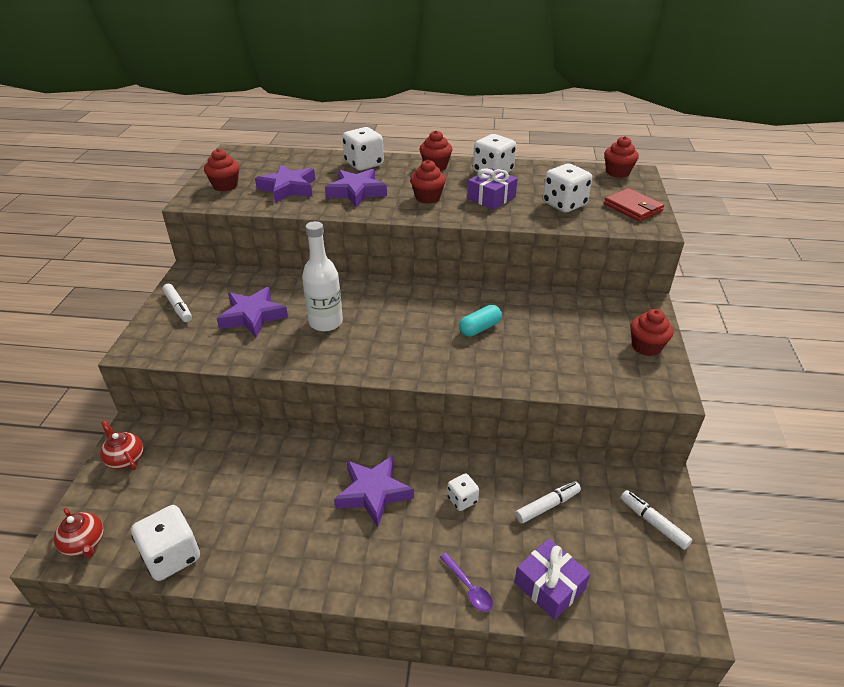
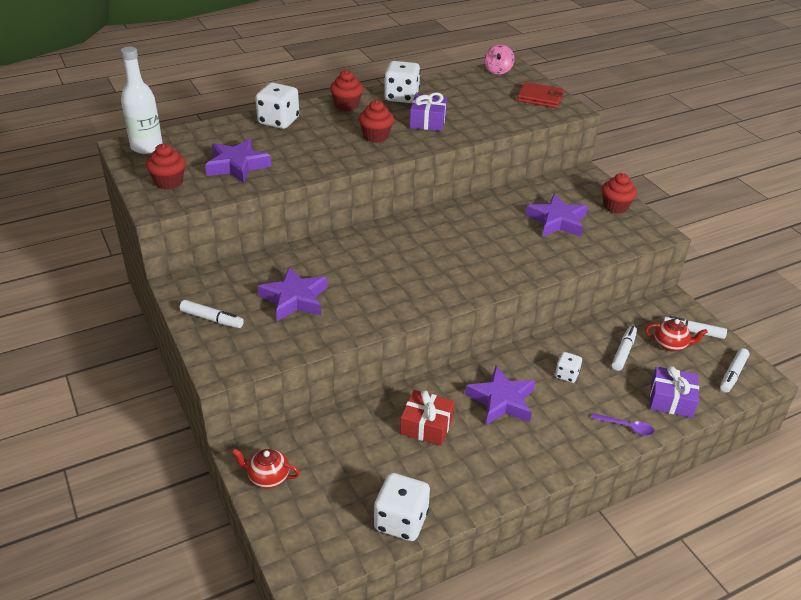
camera: 35 degrees left, 0 degrees up
(85, 544) = (316, 553): red teapot -> red teapot (670, 345)
(285, 481) = (426, 425): none -> red gift
(326, 322) = (365, 279): white bottle -> white bottle (146, 147)
(356, 192) = (307, 150): purple star -> purple star (557, 221)
(480, 328) = (491, 237): turquoise capsule -> none
(564, 204) = (489, 110): white dice -> none
(617, 172) = (498, 70): red cupcake -> pink spinning top
(656, 596) = (732, 374): none -> white marker

